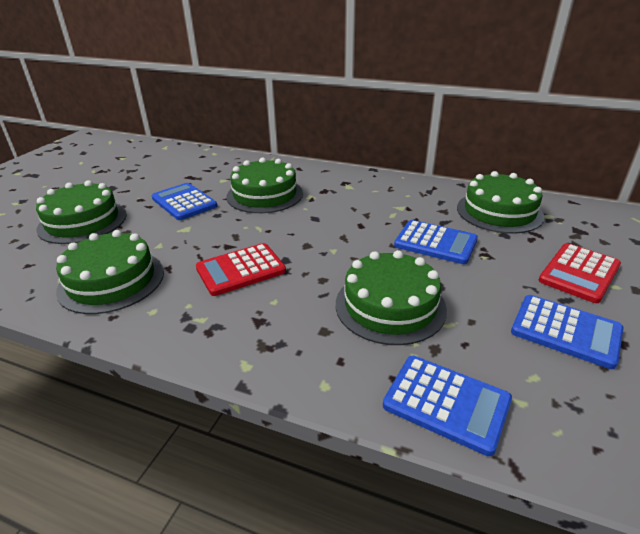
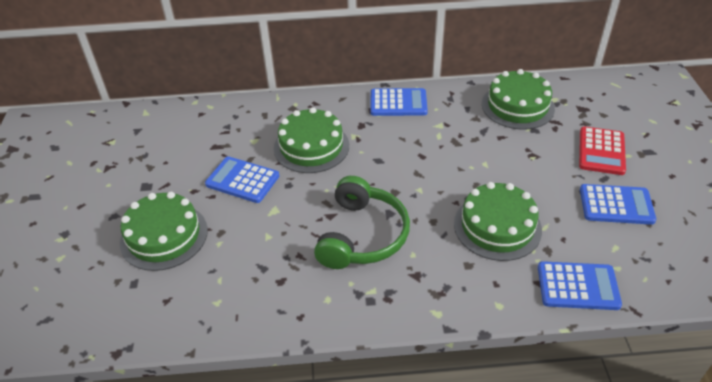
camera: 25 degrees left, 10 degrees up
(112, 280) = (264, 286): green cake -> none
(241, 270) = (362, 235): red calculator -> green headphones
(435, 243) = (491, 155): blue calculator -> blue calculator (398, 103)

